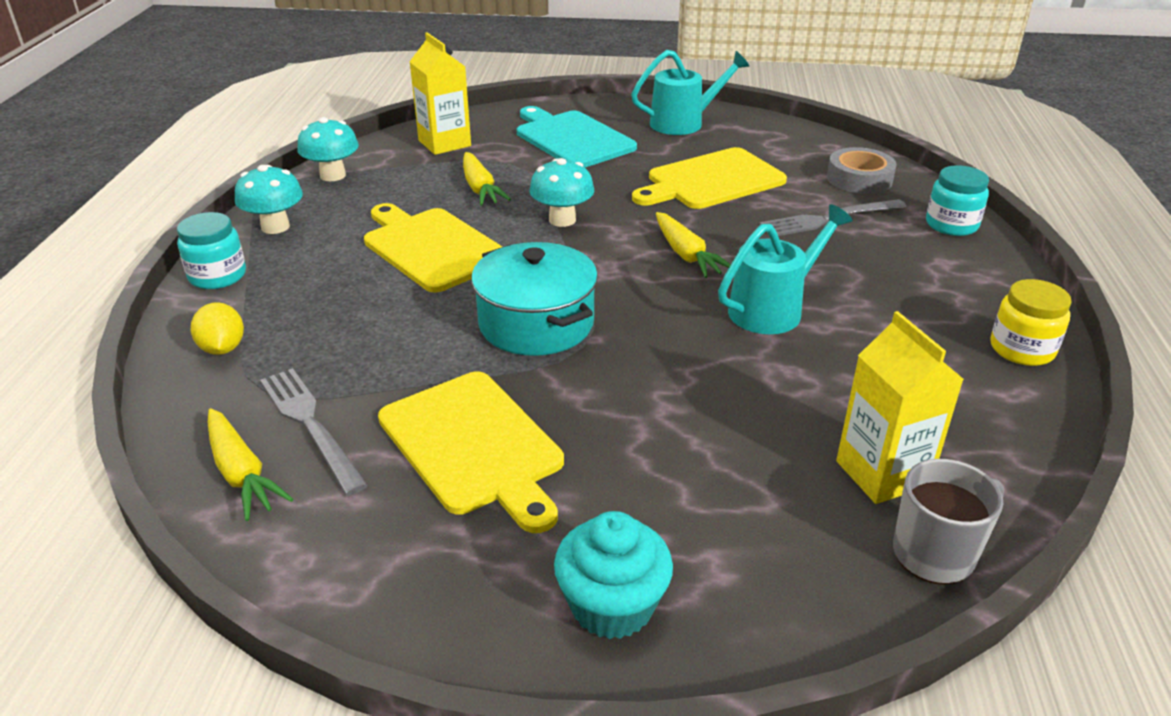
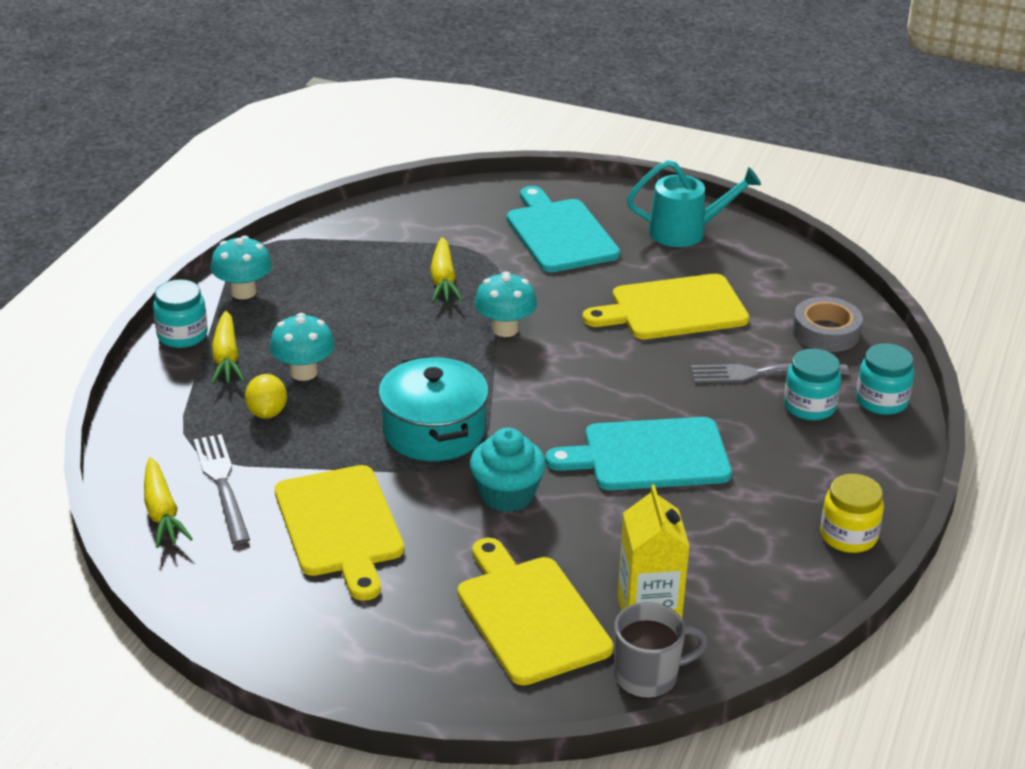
camera: 15 degrees right, 0 degrees up
(222, 348) = (171, 405): yellow lemon -> yellow lemon (267, 412)
(333, 175) = (311, 241): turquoise mushroom -> turquoise mushroom (304, 372)
(432, 247) = (374, 338): yellow cutting board -> yellow cutting board (530, 615)
(444, 143) = (430, 219): yellow carton -> none
(612, 606) = (391, 659): turquoise cupcake -> turquoise cupcake (507, 494)
(687, 255) = (602, 387): yellow carrot -> yellow carrot (226, 358)
(773, 308) = (649, 455): turquoise watering can -> turquoise cutting board
(892, 239) = (809, 406): none -> turquoise jar

